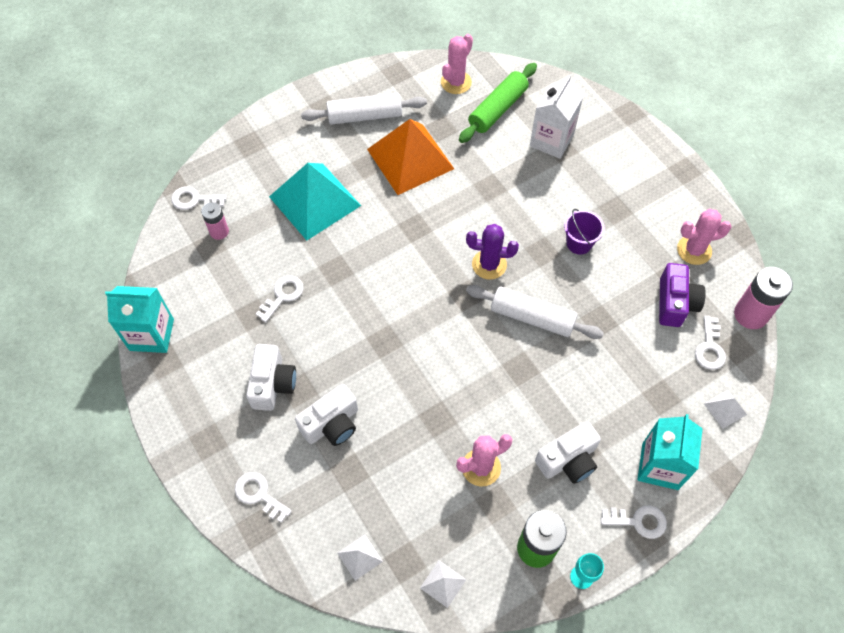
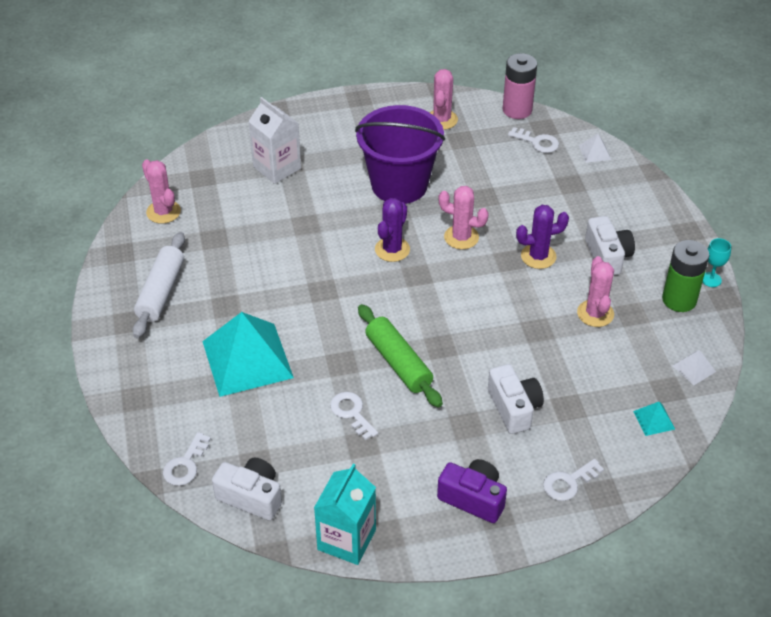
camera: 70 degrees left, 15 degrees down
(219, 231) = (242, 450): pink battery -> none
(272, 384) = (452, 445): white camera -> white camera (251, 497)
(360, 557) = (654, 420): white pyramid -> turquoise pyramid
(410, 159) = (238, 271): orange pyramid -> none
(497, 109) = (216, 192): green rolling pin -> green rolling pin (398, 363)
(532, 317) = (461, 237): white rolling pin -> pink cactus
(537, 393) = (538, 256): none -> purple cactus
(579, 243) = (399, 184): purple bucket -> purple bucket, size x2.24
(638, 521) = (674, 232): white key -> none
(660, 466) = (631, 204): turquoise carton -> none
(675, 303) = (487, 147): purple camera -> purple camera (473, 498)

